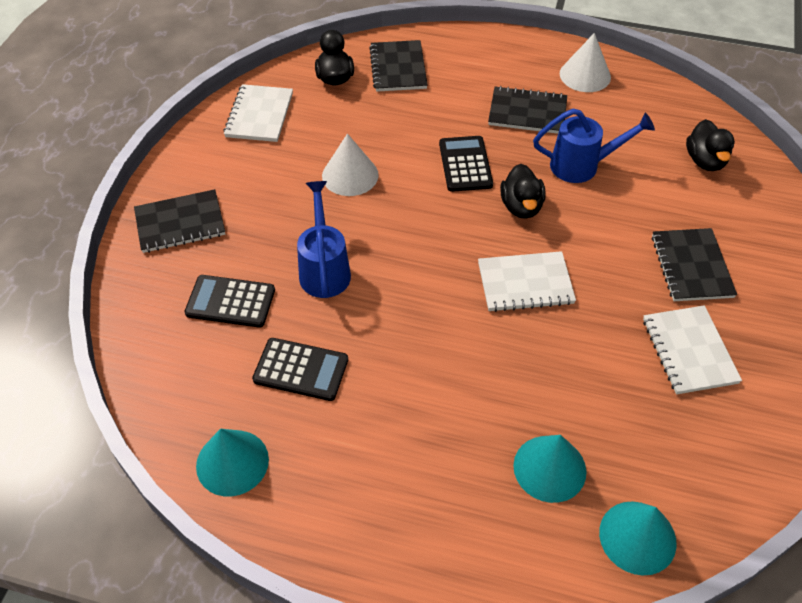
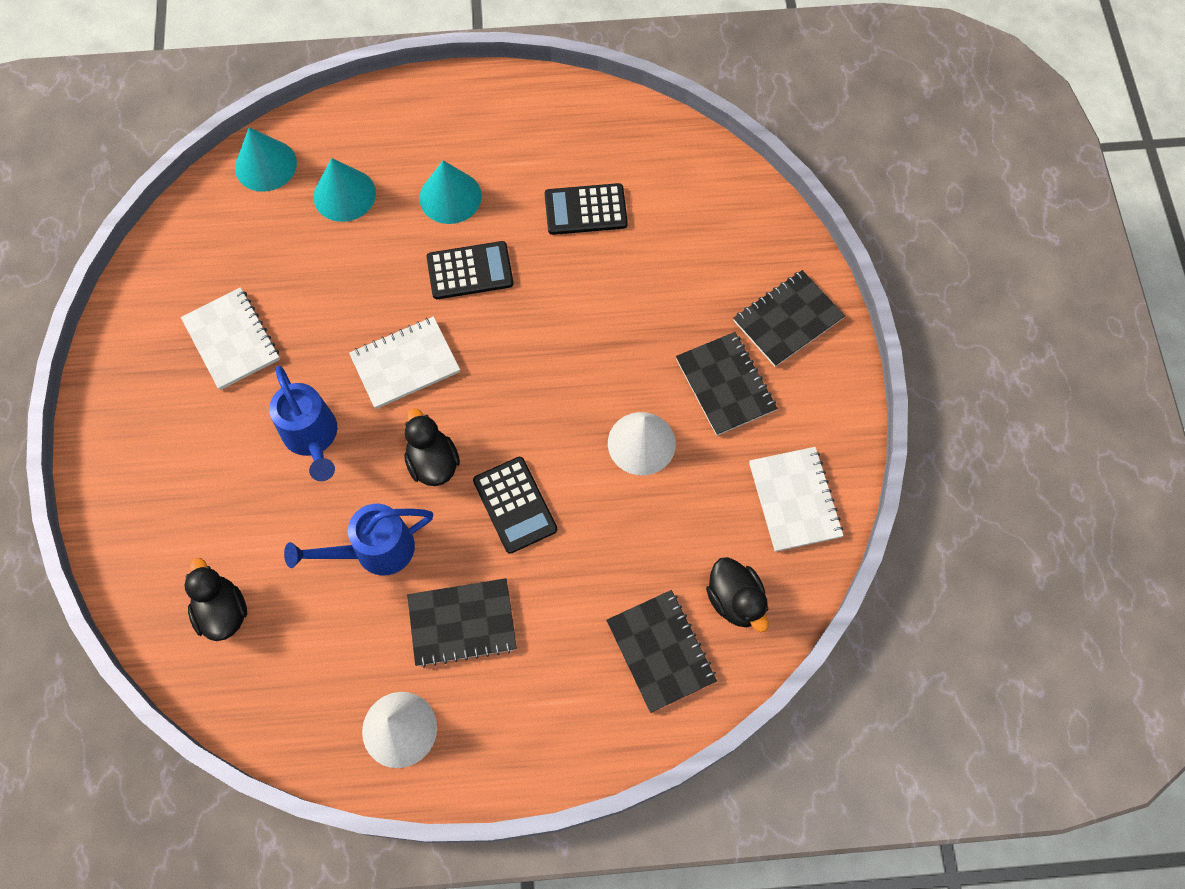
camera: 160 degrees right, 15 degrees up
(230, 302) = (684, 252): black calculator -> black calculator (470, 271)
(232, 462) = (603, 121): turquoise cone -> turquoise cone (450, 197)
(324, 269) = (612, 314): blue watering can -> blue watering can (312, 437)
(691, 266) = (233, 442): black notebook -> black notebook (725, 385)

